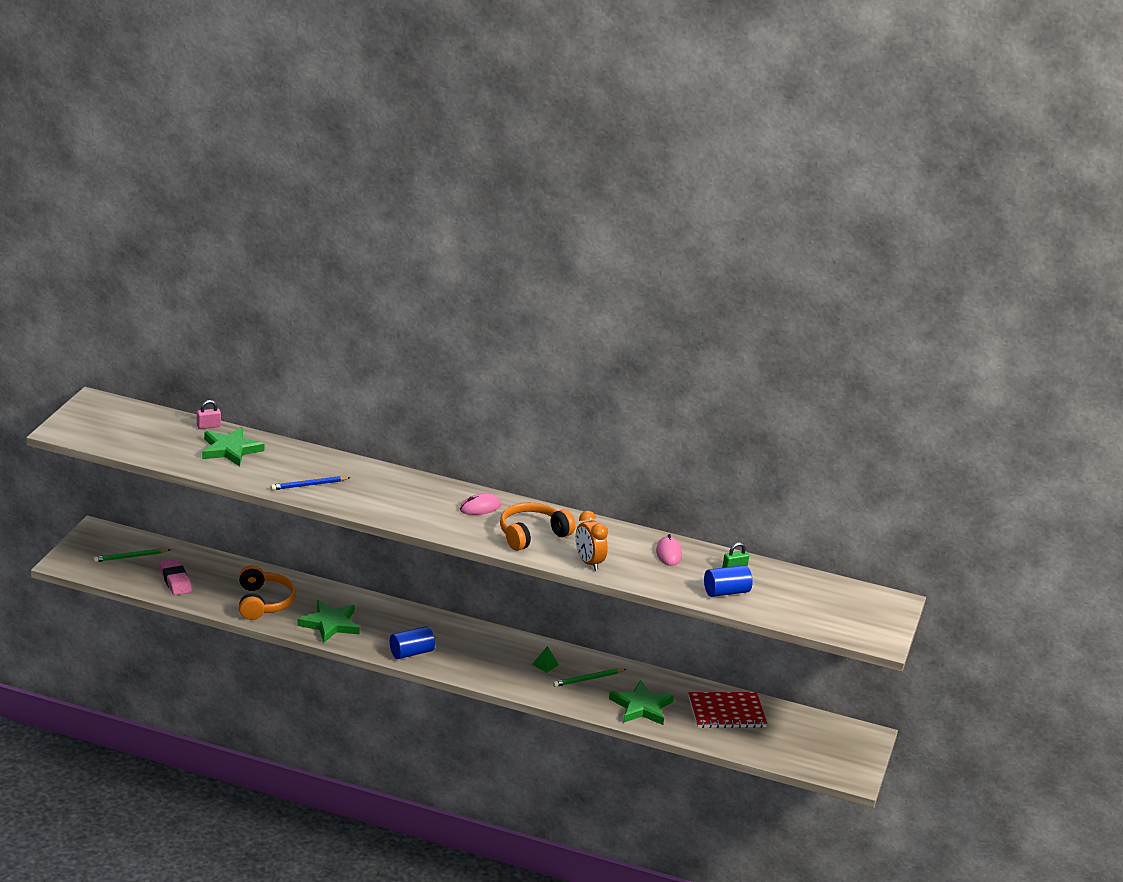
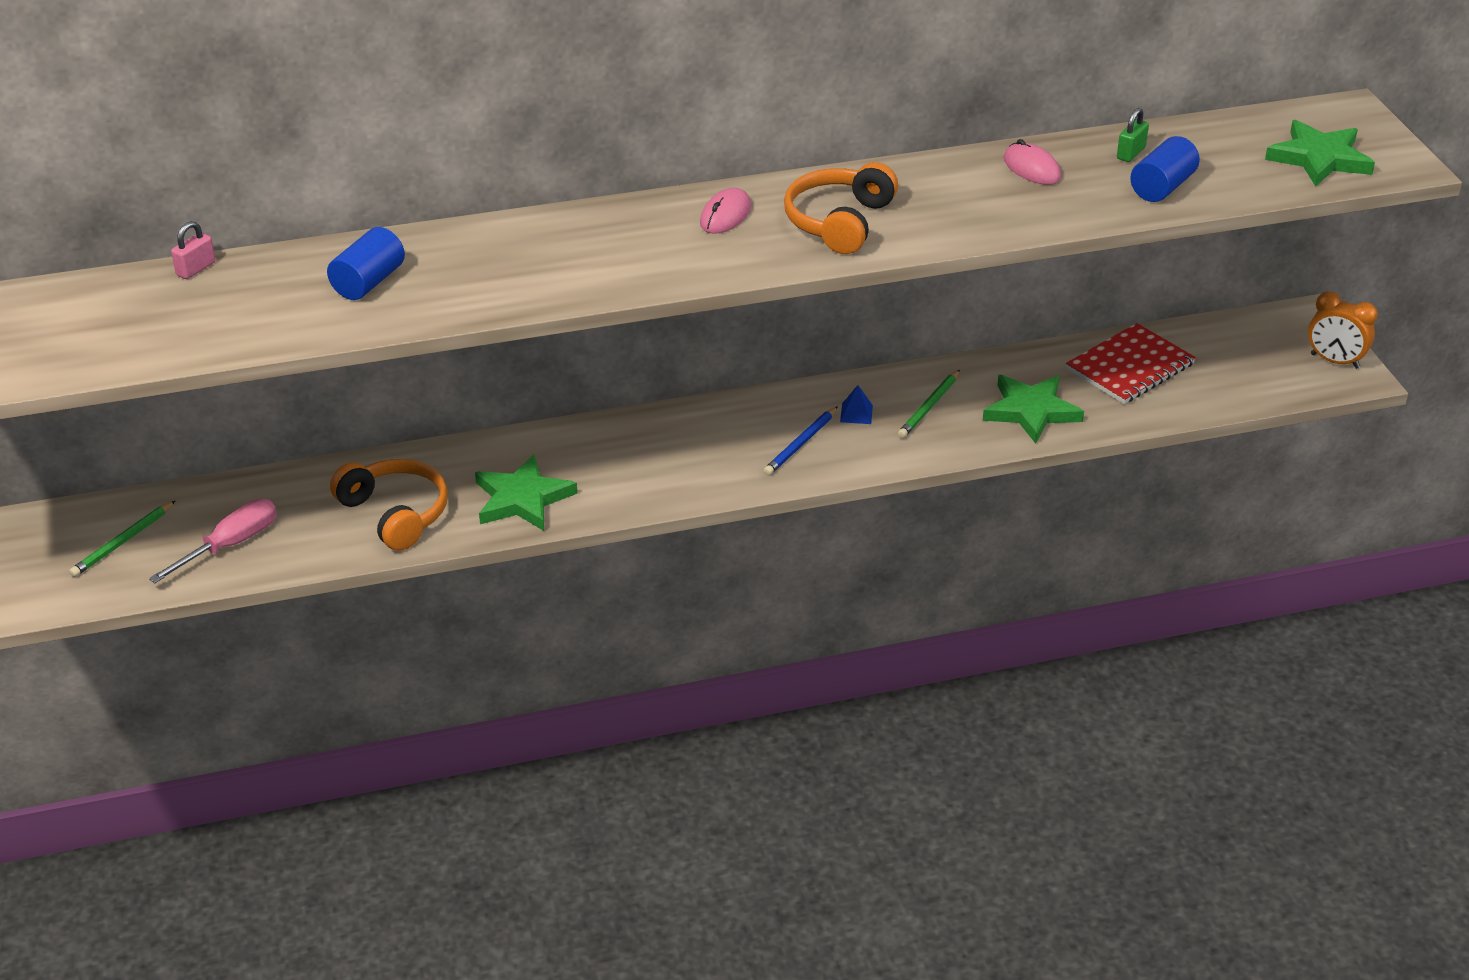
camera: 30 degrees left, 10 degrees up
(175, 580) = (230, 545): pink eraser -> pink screwdriver
(230, 450) = (273, 290): green star -> green star (1319, 158)
(309, 485) = (454, 291): blue pencil -> blue pencil (801, 444)
(411, 653) = (675, 484): blue cylinder -> blue cylinder (368, 282)
(545, 664) = (856, 413): green pyramid -> blue pyramid
(589, 563) = (957, 227): orange clock -> orange clock (1334, 361)

